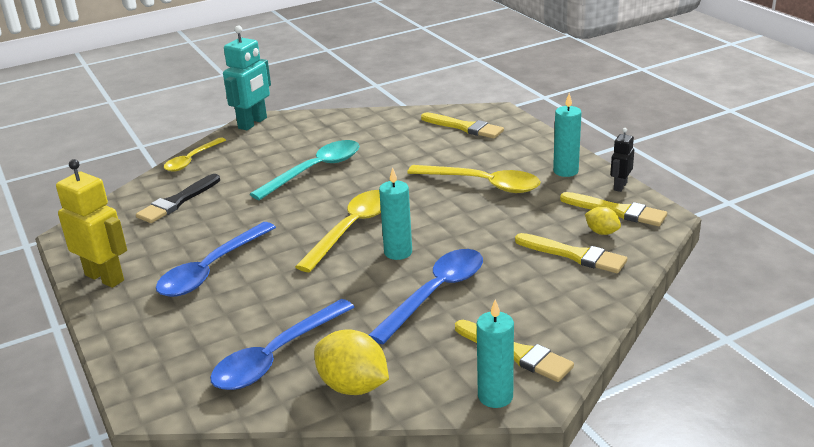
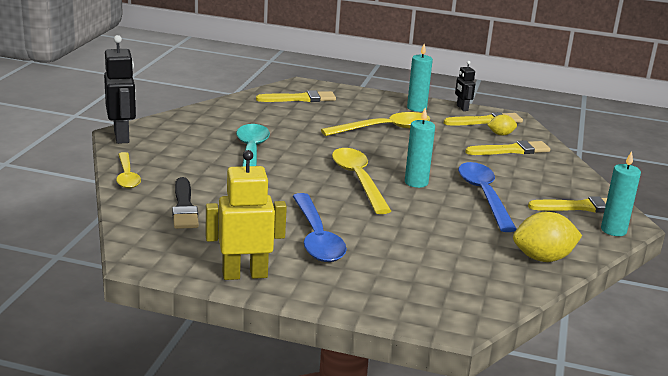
camera: 50 degrees left, 5 degrees down
(253, 123) = (122, 136): turquoise robot -> black robot
(275, 356) = (470, 264): blue spoon -> none

